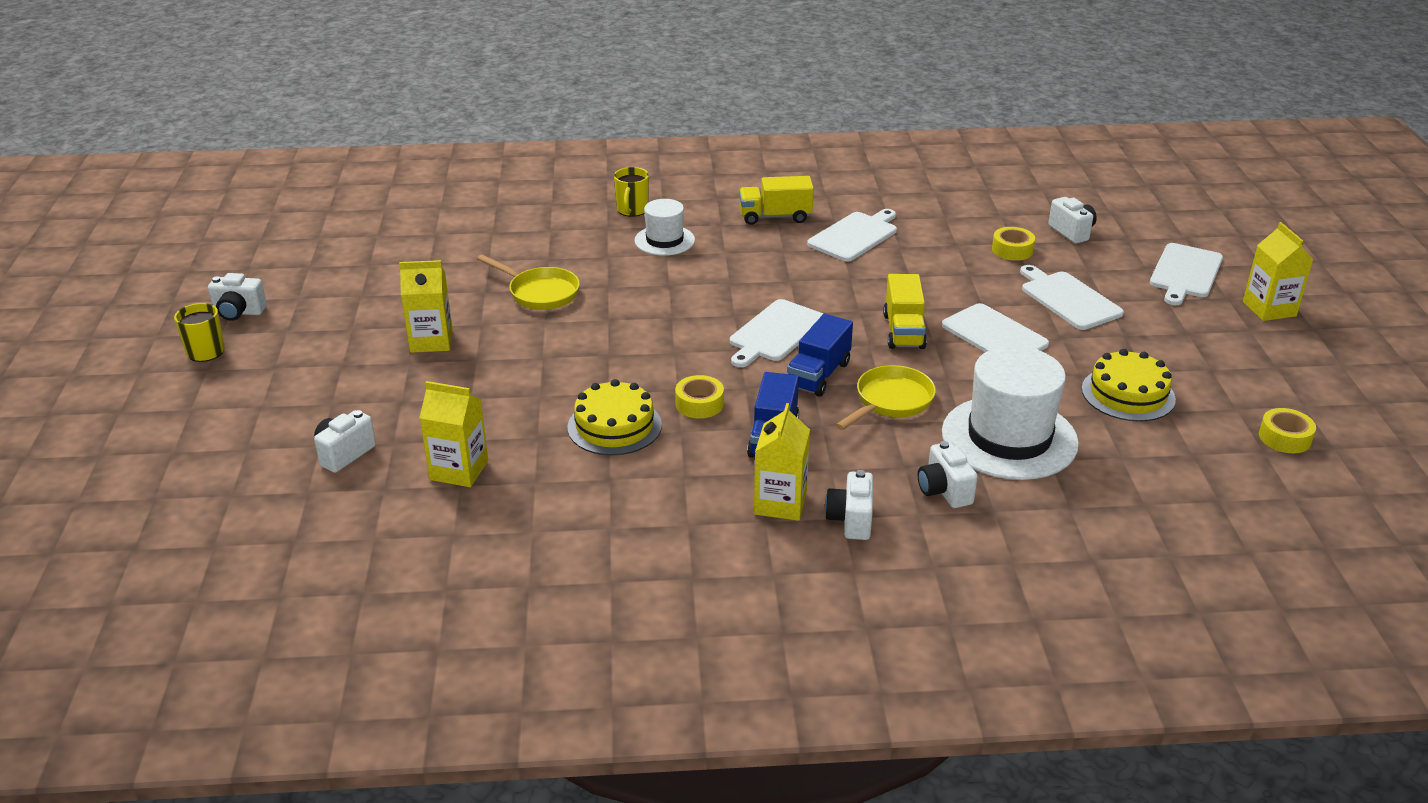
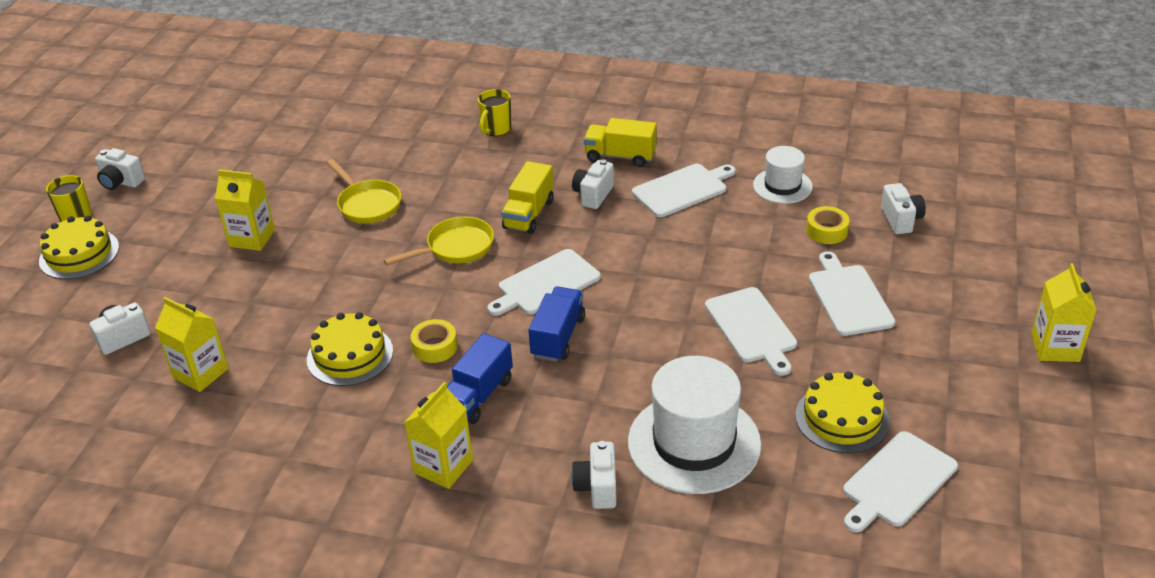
camera: 20 degrees right, 5 degrees up
(235, 386) = (79, 254): none -> yellow cake
(664, 240) = (505, 166): white hat -> white hat (782, 186)
(818, 375) = (558, 337): blue truck -> blue truck turned 150 degrees clockwise
(851, 520) = (494, 499): white camera -> white camera (593, 195)
(890, 401) = (606, 379): yellow pan -> yellow pan (455, 248)
(903, 331) = (665, 304): yellow truck -> yellow truck (529, 214)
(1185, 273) = (990, 288): white cutting board -> white cutting board (897, 481)
(1284, 438) = (974, 503): yellow tape -> none

